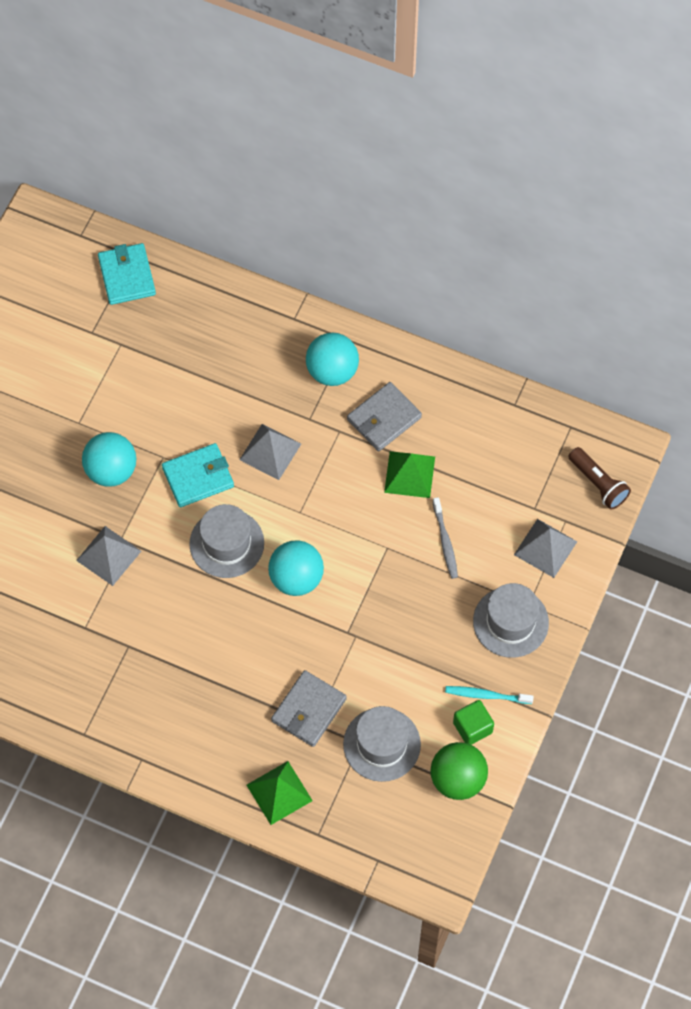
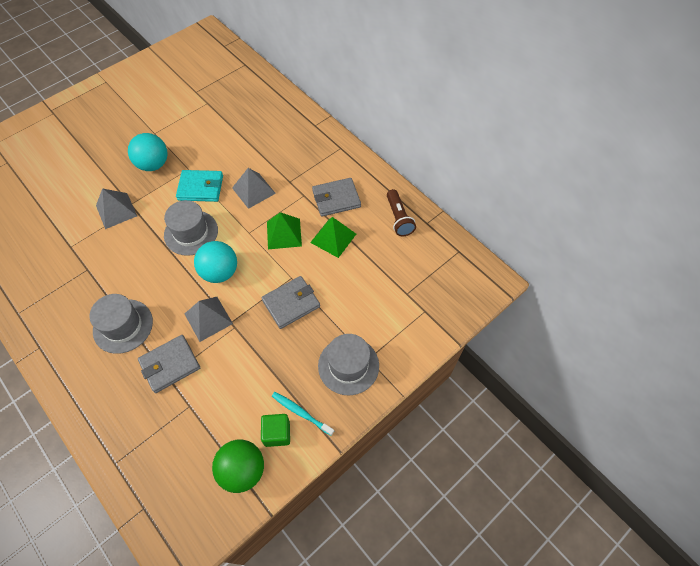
camera: 25 degrees right, 5 degrees down
(127, 276) = (234, 72): turquoise wallet -> none
(279, 793) = (110, 416): green pyramid -> green pyramid (284, 233)
(332, 371) = (320, 160): turquoise ball -> none
(382, 744) = (204, 414): grey hat -> grey hat (123, 326)
(405, 579) = (291, 303): none -> grey wallet
(445, 541) = (332, 290): grey toothbrush -> none
(545, 548) = (401, 324): grey pyramid -> grey pyramid (208, 318)
(598, 483) = (461, 295): brown flashlight -> brown flashlight (398, 218)

